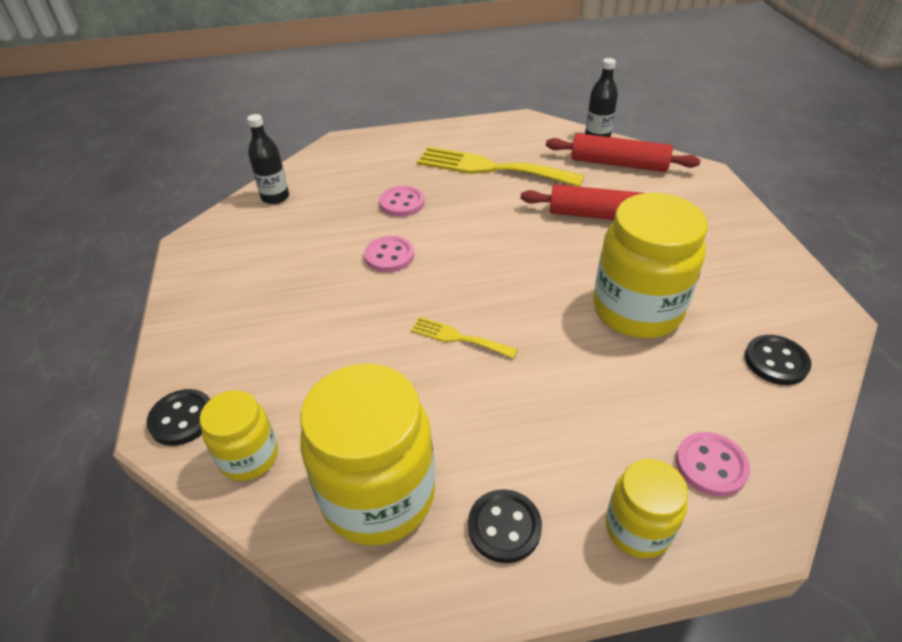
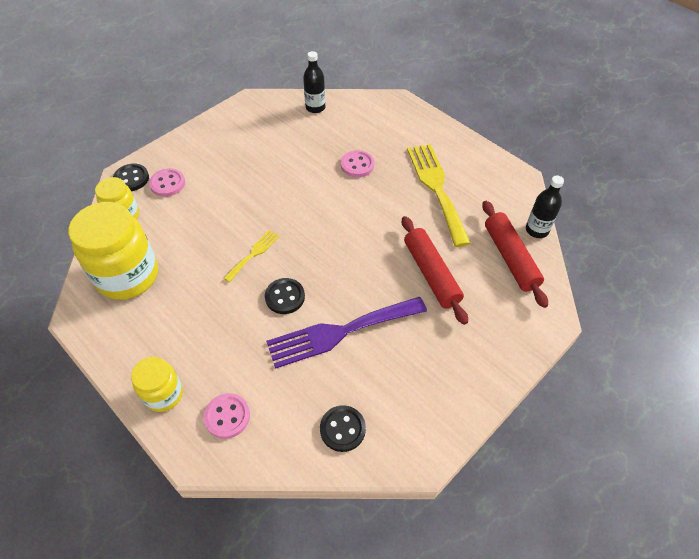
camera: 55 degrees right, 10 degrees up
(389, 256) = (301, 187): pink button -> pink button (167, 184)
(458, 338) = (253, 254): yellow fork -> yellow fork turned 45 degrees clockwise
(504, 527) = (135, 335): black button -> black button (285, 297)
(637, 310) = (340, 332): yellow jar -> purple fork

